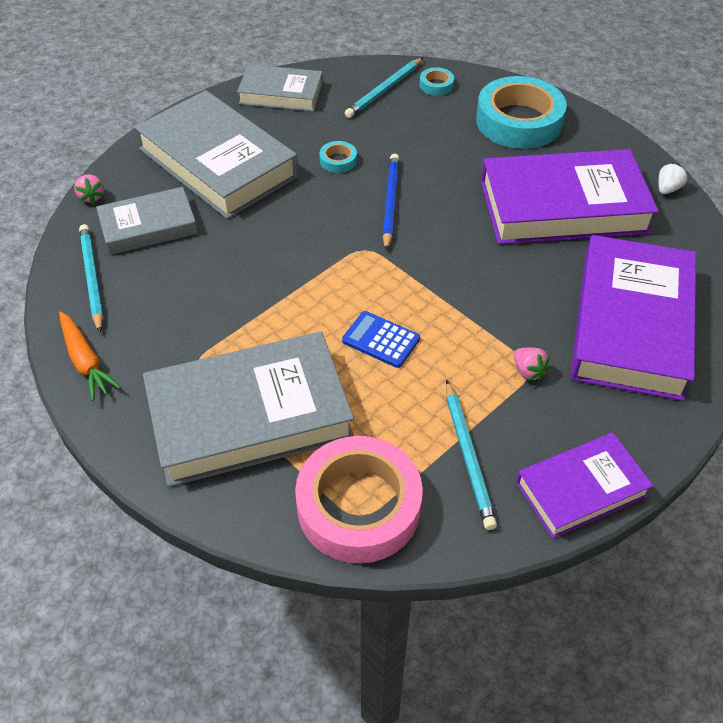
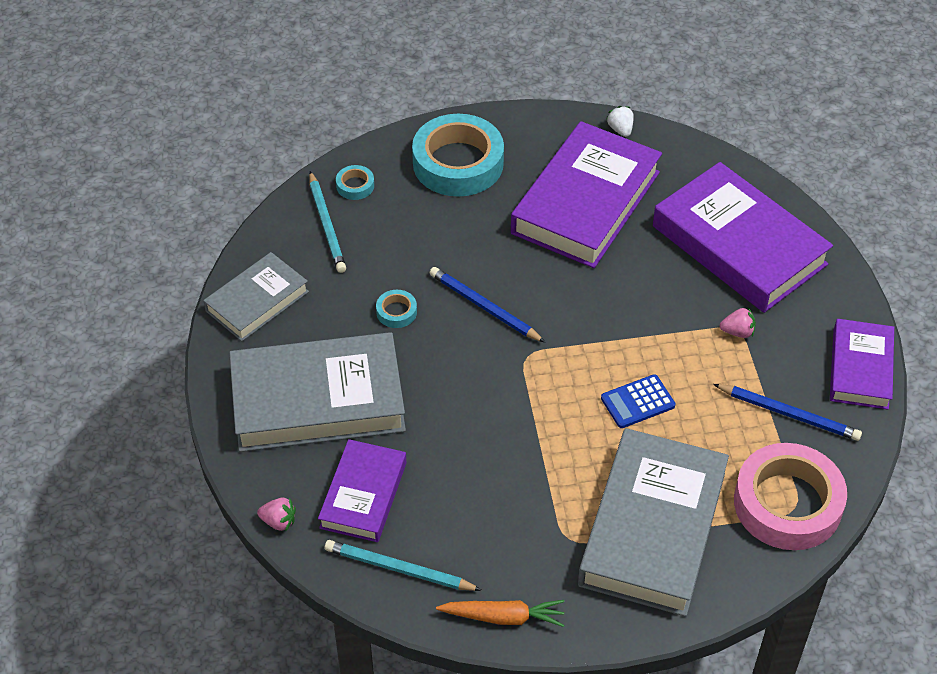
camera: 55 degrees left, 0 degrees up
(148, 226) = (363, 495): grey book -> purple book
(468, 456) = (788, 414): turquoise pencil -> blue pencil

